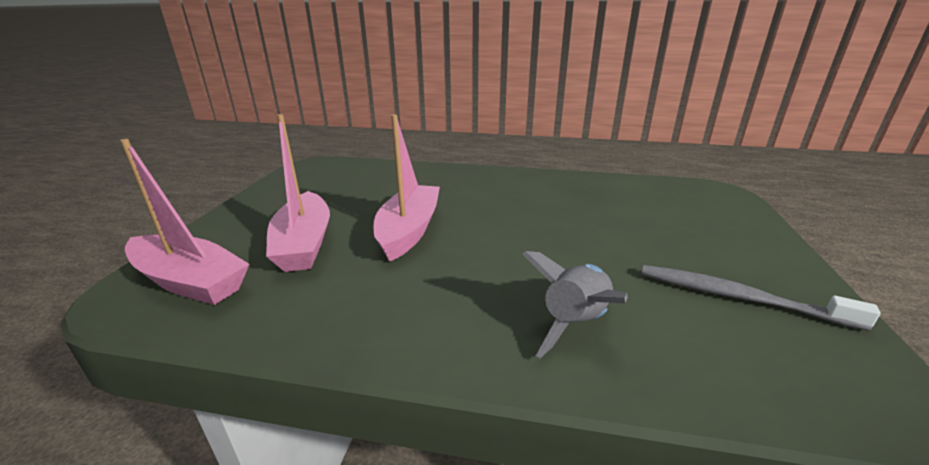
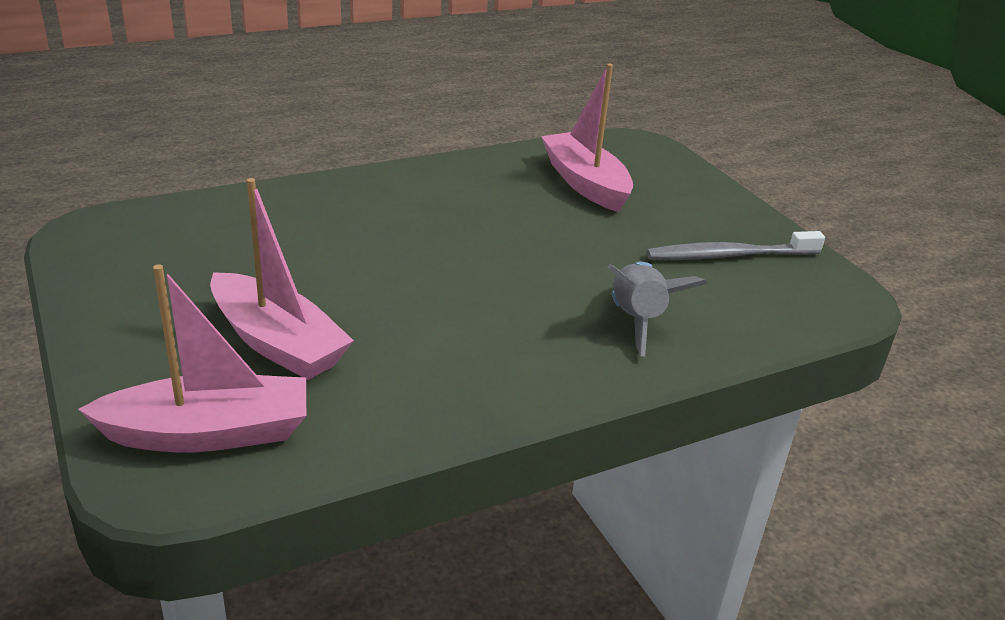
camera: 40 degrees left, 5 degrees up
(409, 230) = (381, 286): pink boat -> pink boat (585, 183)

